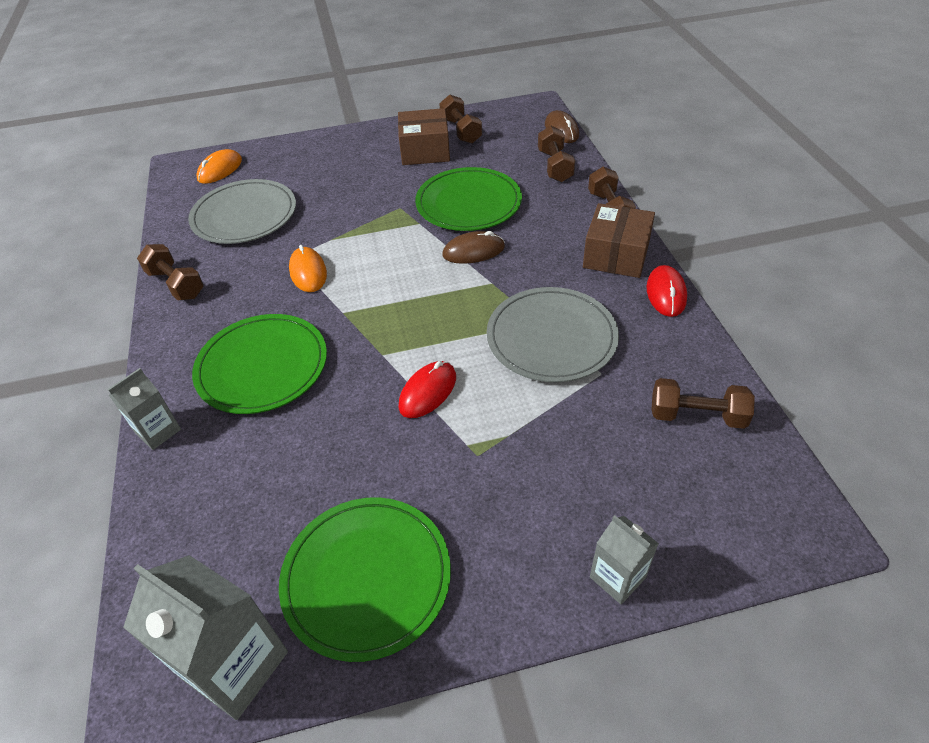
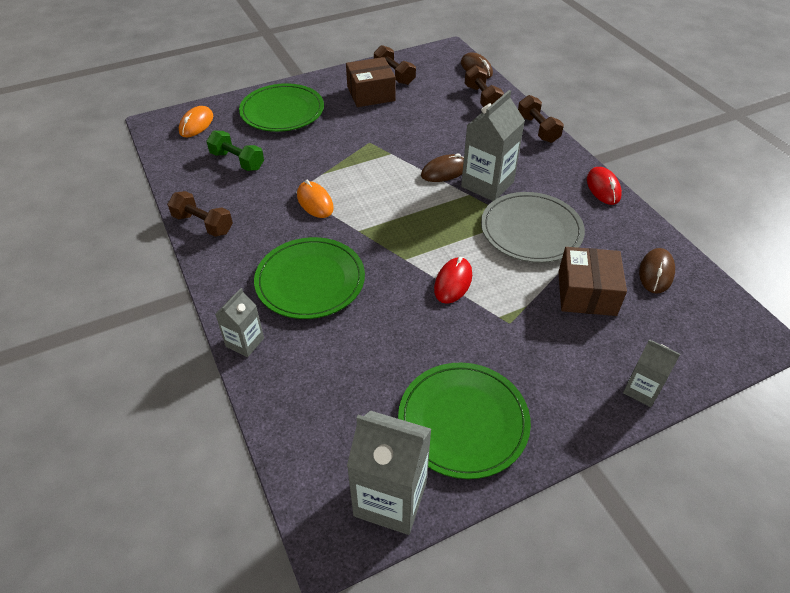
camera: 15 degrees left, 0 degrees up
(244, 215) = (237, 161): grey plate -> green dumbbell
(468, 203) = (425, 133): green plate -> green plate (282, 111)
(519, 273) = (487, 184): none -> grey carton
(616, 255) = (556, 163): brown box -> brown box (586, 293)
(697, 416) = (656, 272): brown dumbbell -> brown mouse

